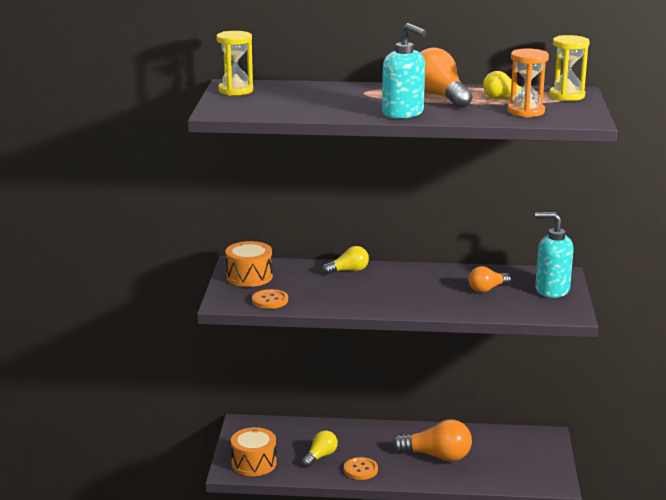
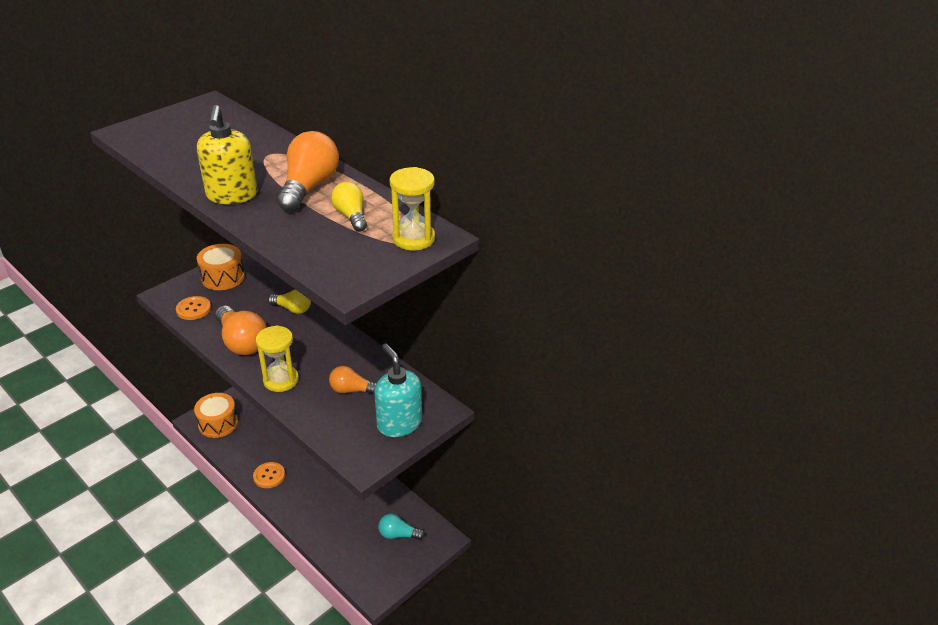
camera: 40 degrees right, 15 degrees up
(235, 90) = (193, 111): yellow hourglass -> yellow hourglass (281, 380)
(320, 456) = (263, 445): yellow light bulb -> none
(403, 113) = (232, 195): turquoise soap dispenser -> yellow soap dispenser
(437, 456) = (334, 500): orange light bulb -> orange light bulb (242, 342)
(517, 449) = (398, 534): none -> turquoise light bulb
(526, 111) = (326, 243): orange hourglass -> none

